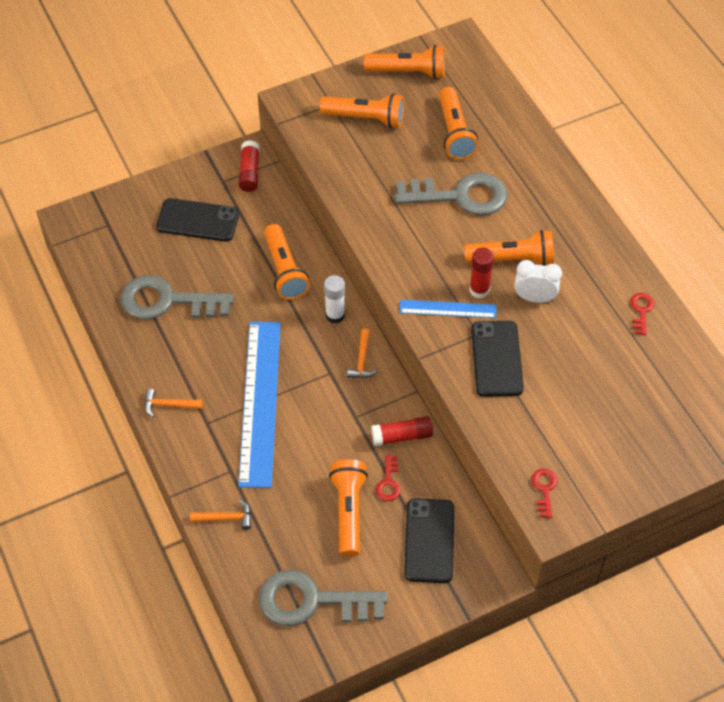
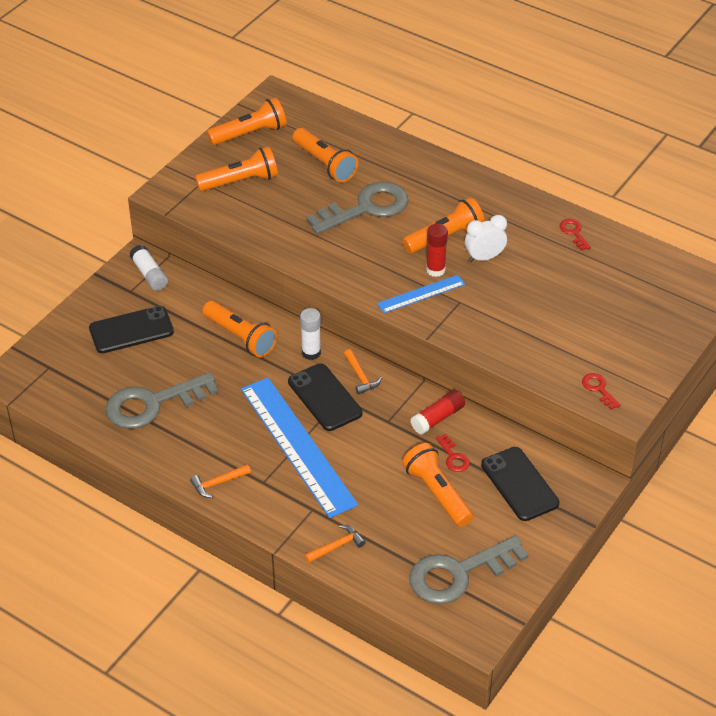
camera: 30 degrees left, 10 degrees down
(249, 172) = (149, 274): red glue stick -> white glue stick
(497, 359) = (489, 313): black phone -> black phone (325, 397)

